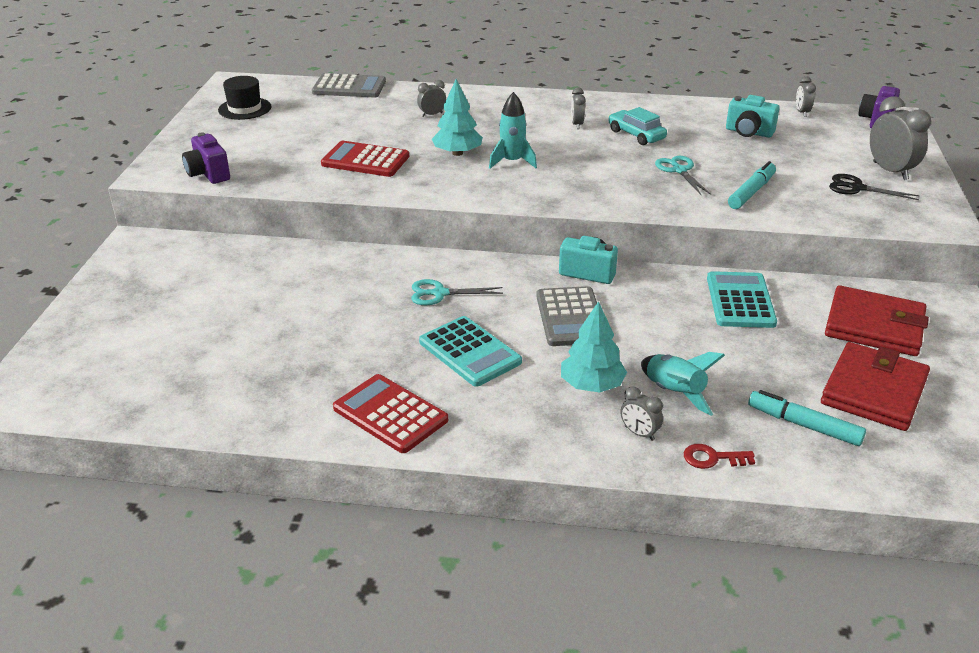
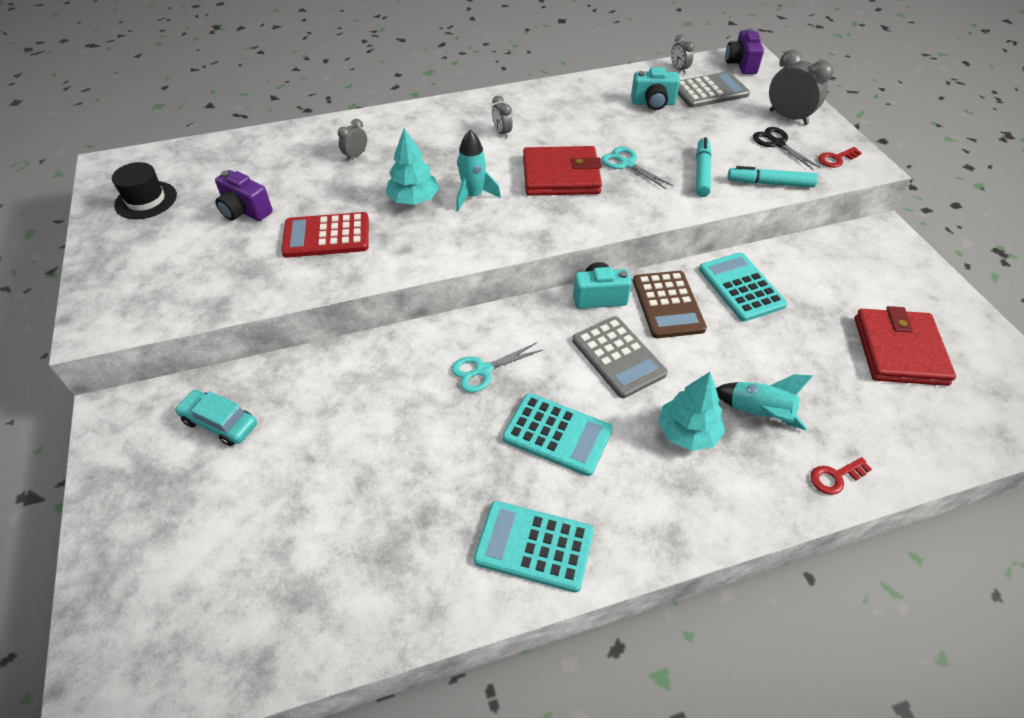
camera: 25 degrees left, 15 degrees up
(208, 174) = (162, 306): purple camera -> purple camera (245, 211)
(349, 87) = (245, 141): grey calculator -> grey calculator (709, 91)
(390, 414) = (534, 546): red calculator -> turquoise calculator
(636, 135) = (562, 131): turquoise car -> turquoise car (220, 423)
(639, 433) = (761, 474): grey clock -> none
(652, 294) = (668, 305): none -> brown calculator
(804, 425) = (876, 409): turquoise marker -> turquoise marker (770, 183)
(857, 188) = (777, 143): black scissors -> black scissors turned 60 degrees clockwise
(874, 326) = (854, 279): red wallet -> red wallet (561, 176)
(913, 213) = (836, 159): none -> red key

